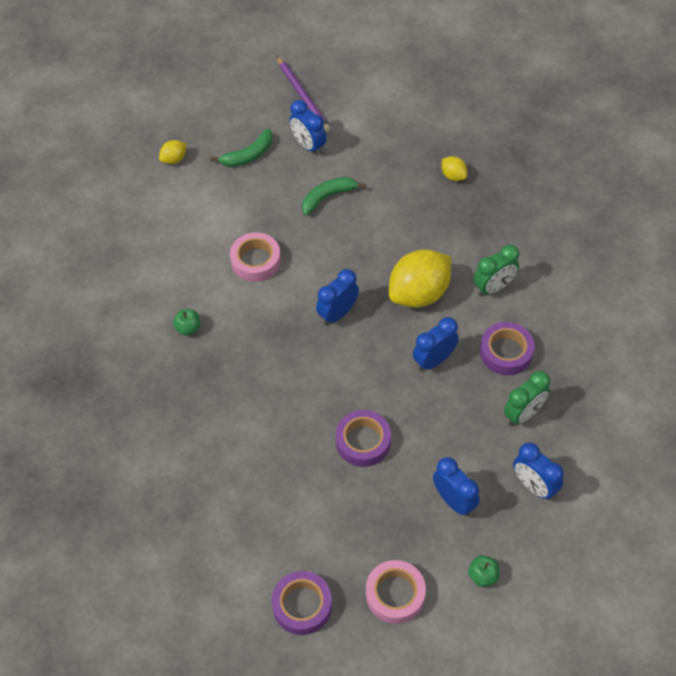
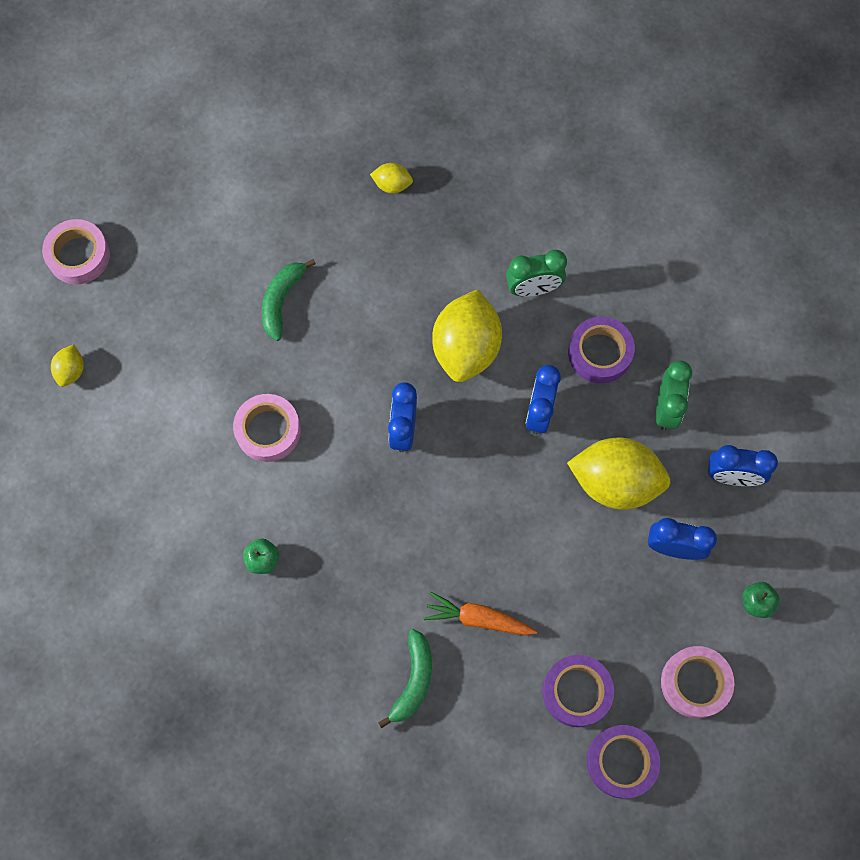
camera: 40 degrees left, 15 degrees up
(233, 104) = (78, 255): none -> pink tape
(248, 155) = (151, 309): green banana -> green banana (413, 680)
(287, 452) = (478, 619): none -> orange carrot
(303, 96) = (150, 193): purple pencil -> none
(308, 146) = (208, 252): blue clock -> none
(363, 441) = (541, 551): purple tape -> purple tape (576, 692)
(448, 434) = (615, 482): none -> yellow lemon
(493, 287) = (533, 288): green clock -> green clock turned 60 degrees clockwise

